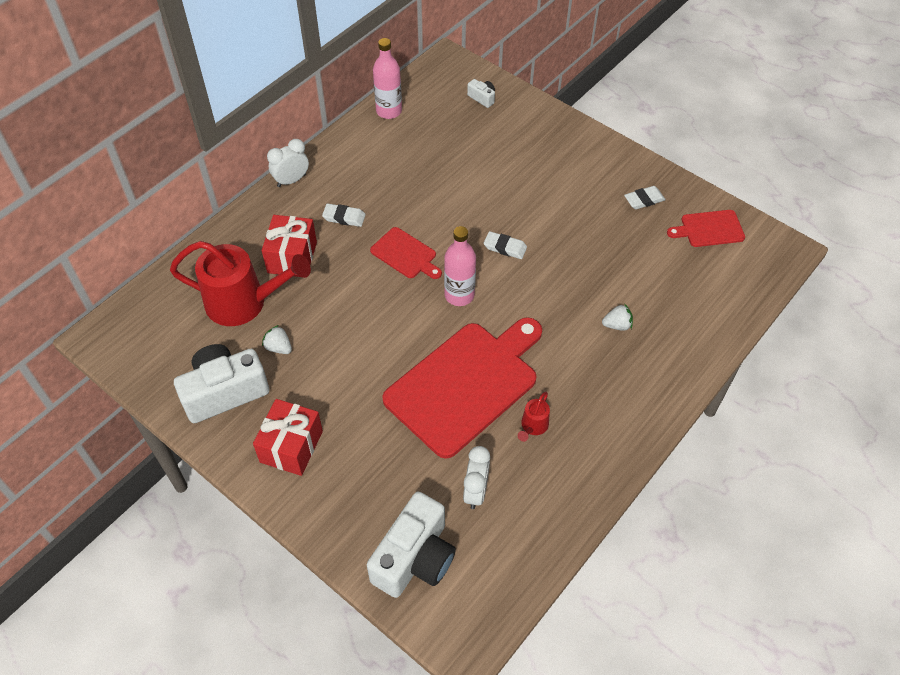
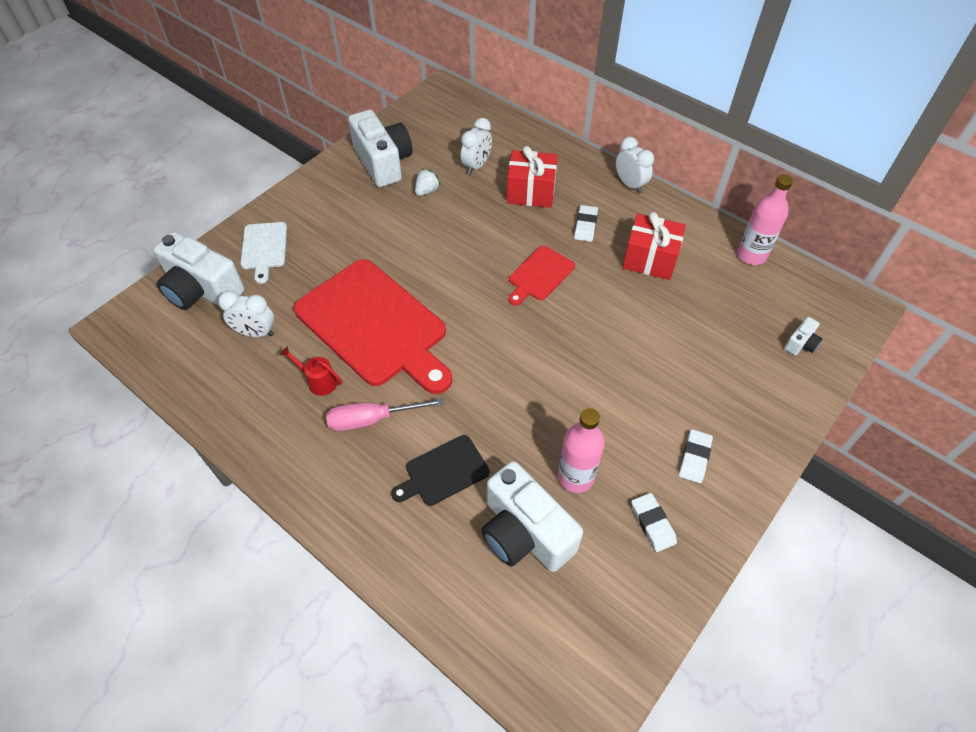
camera: 90 degrees right, 0 degrees up
(245, 303) = (476, 166): red watering can -> white clock
(291, 446) = (324, 206): red gift -> red gift (650, 259)
(354, 501) = (264, 248): none -> white cutting board
(459, 295) = (486, 320): pink bottle -> pink bottle (575, 476)
(505, 247) = (556, 362): white eraser -> white eraser (694, 458)
(571, 379) = (372, 419): none -> pink screwdriver
(617, 325) = (443, 472): white strawberry -> black cutting board
(662, 273) = (524, 532): none -> white camera
(709, 229) = (608, 608): red cutting board -> none

